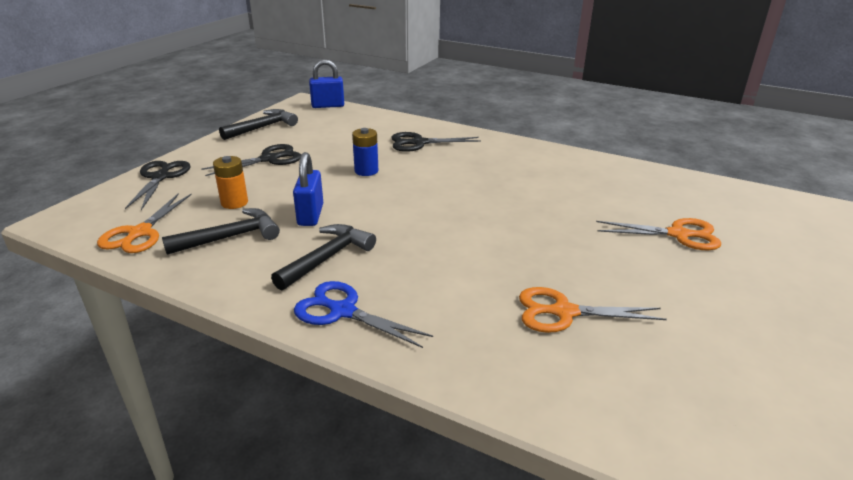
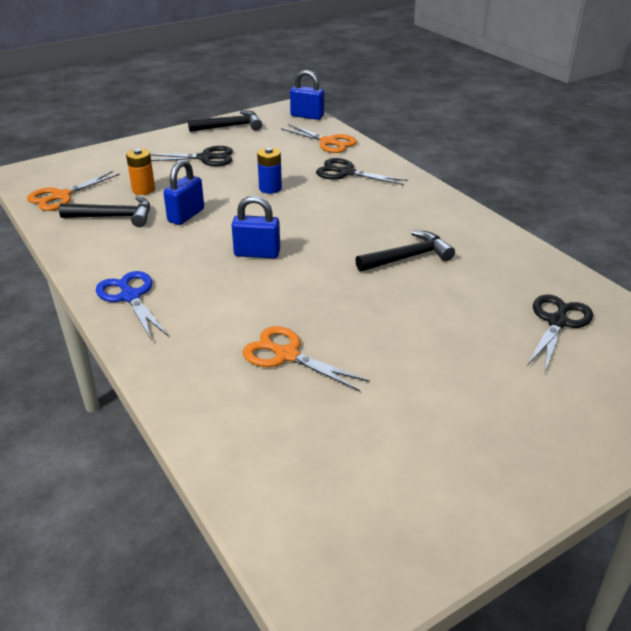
camera: 30 degrees right, 5 degrees up
(160, 177) = (114, 154): black scissors -> black scissors (557, 322)
(327, 258) = (162, 253): black hammer -> black hammer (408, 257)
(423, 230) = (257, 253): none -> blue padlock
(678, 234) = (480, 328): orange scissors -> orange scissors (328, 142)

